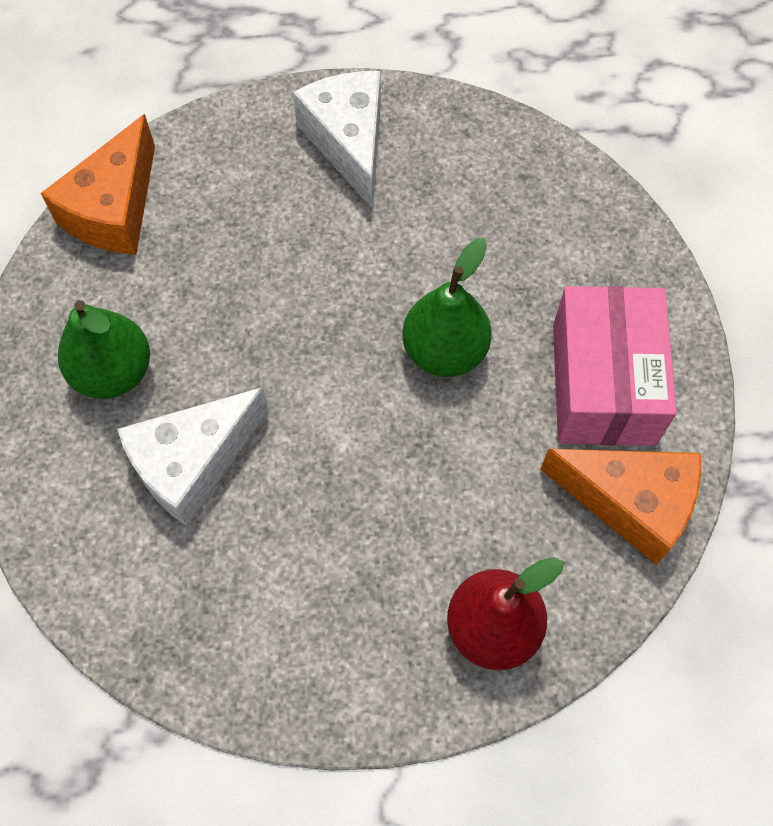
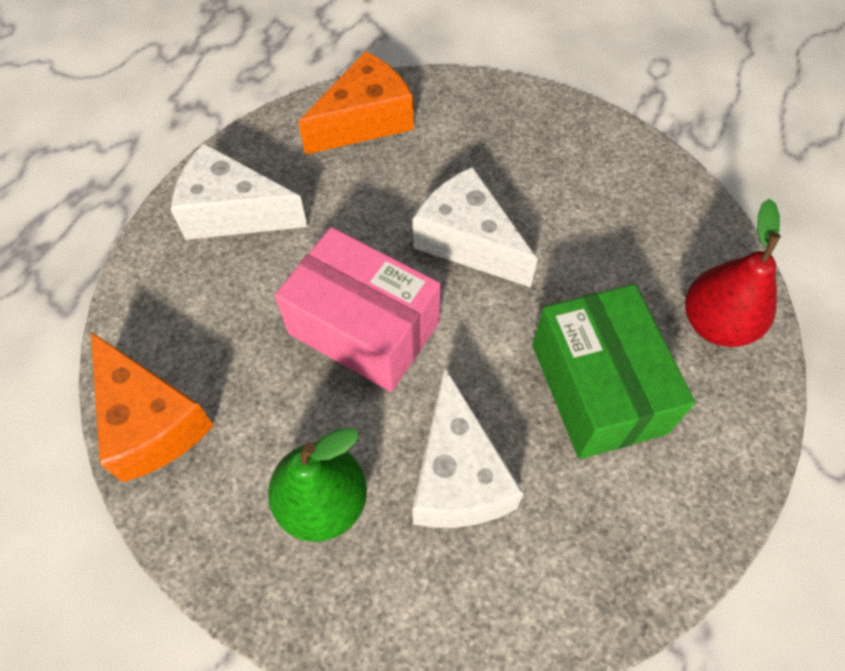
camera: 60 degrees left, 5 degrees down
(348, 543) = (598, 388): none -> green box
(444, 351) = (468, 241): green pear -> white cheese
(603, 384) = (555, 162): pink box -> pink box (363, 328)
(630, 503) = (657, 194): orange cheese -> orange cheese (365, 121)

